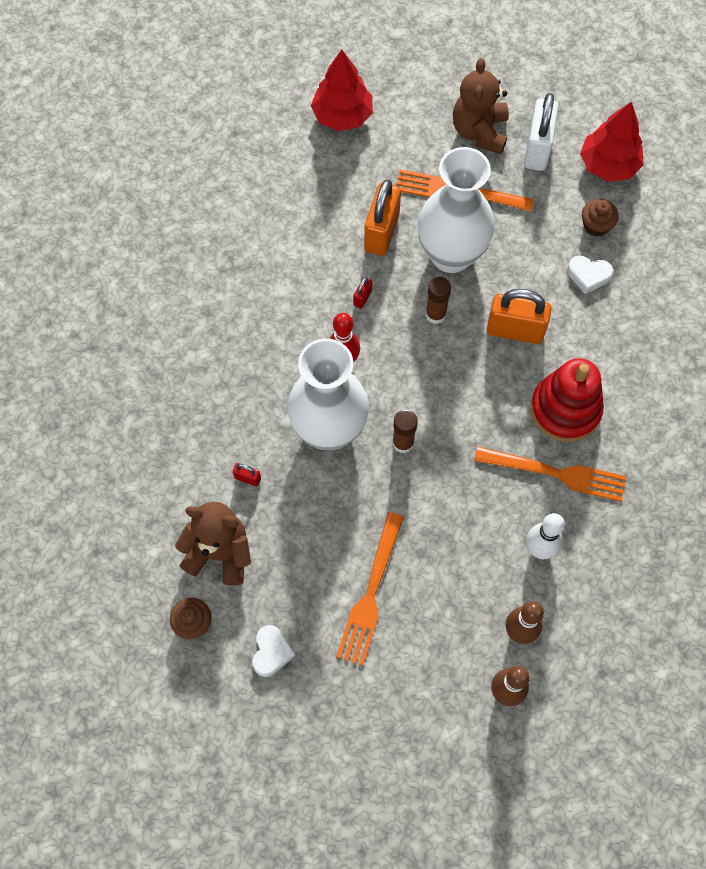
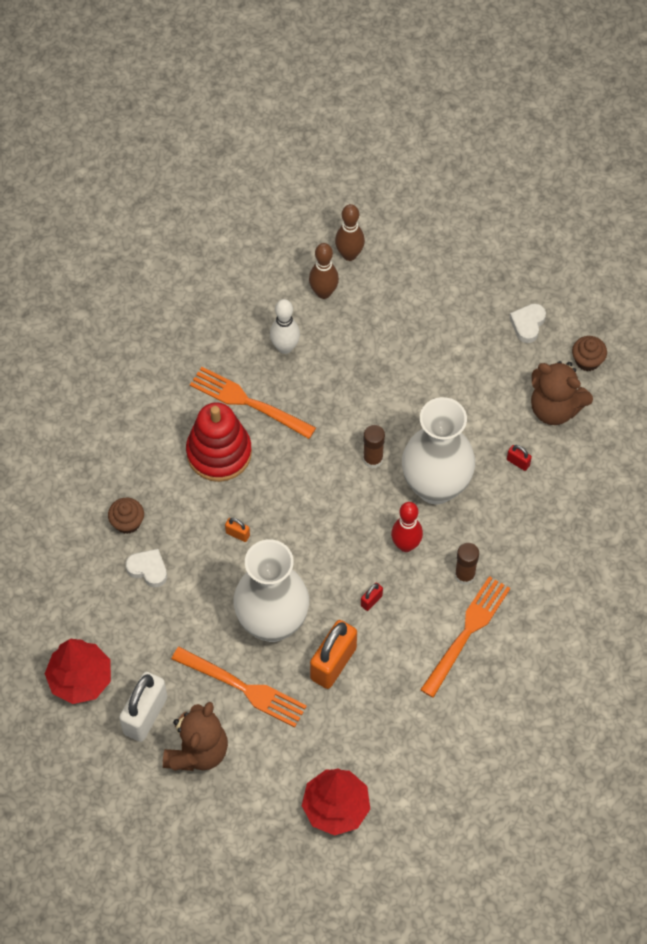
camera: 165 degrees left, 5 degrees down
(371, 593) = (435, 348): orange fork -> orange fork (466, 633)
(435, 314) = (306, 567): brown glue stick -> brown glue stick (464, 575)
(515, 330) = (237, 534): orange padlock -> orange padlock, size x0.44
(596, 225) = (119, 618): brown cupcake -> brown cupcake (127, 522)

